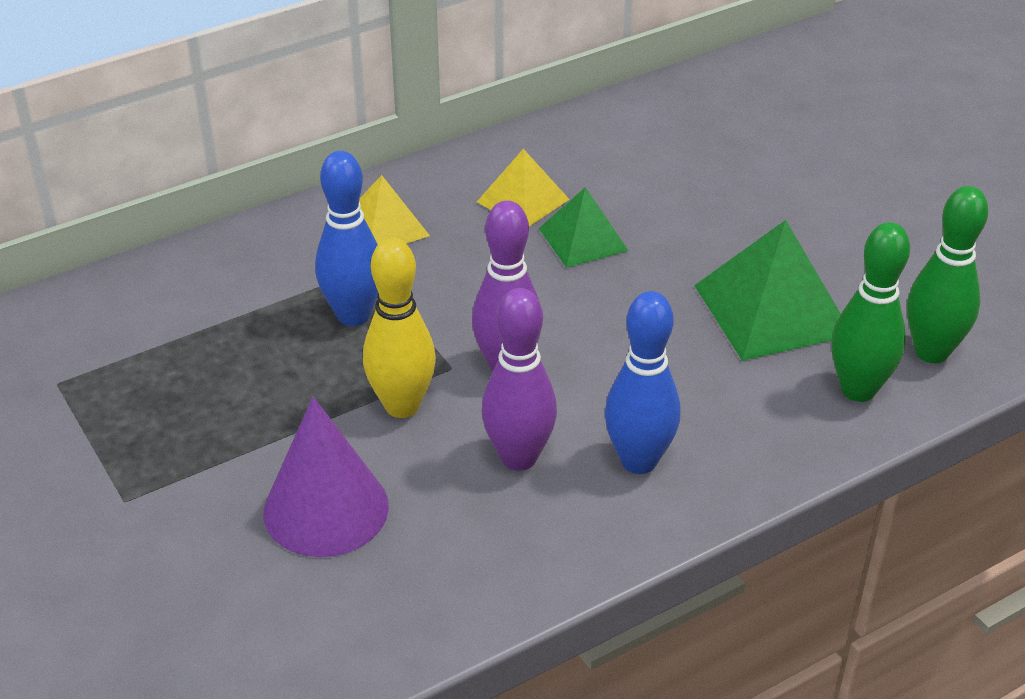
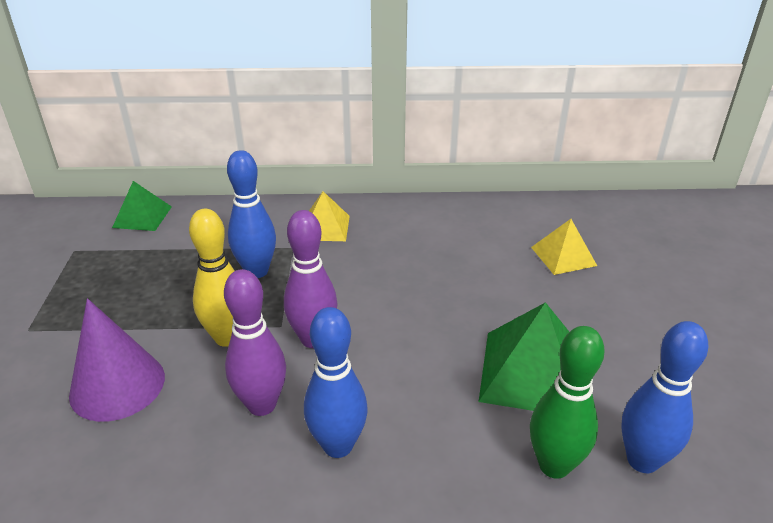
camera: 30 degrees right, 5 degrees down
(522, 200) = (421, 239): yellow pyramid -> yellow pyramid (563, 256)
(583, 239) = (437, 275): green pyramid -> green pyramid (142, 217)
(931, 352) = (642, 460): green bowling pin -> blue bowling pin

